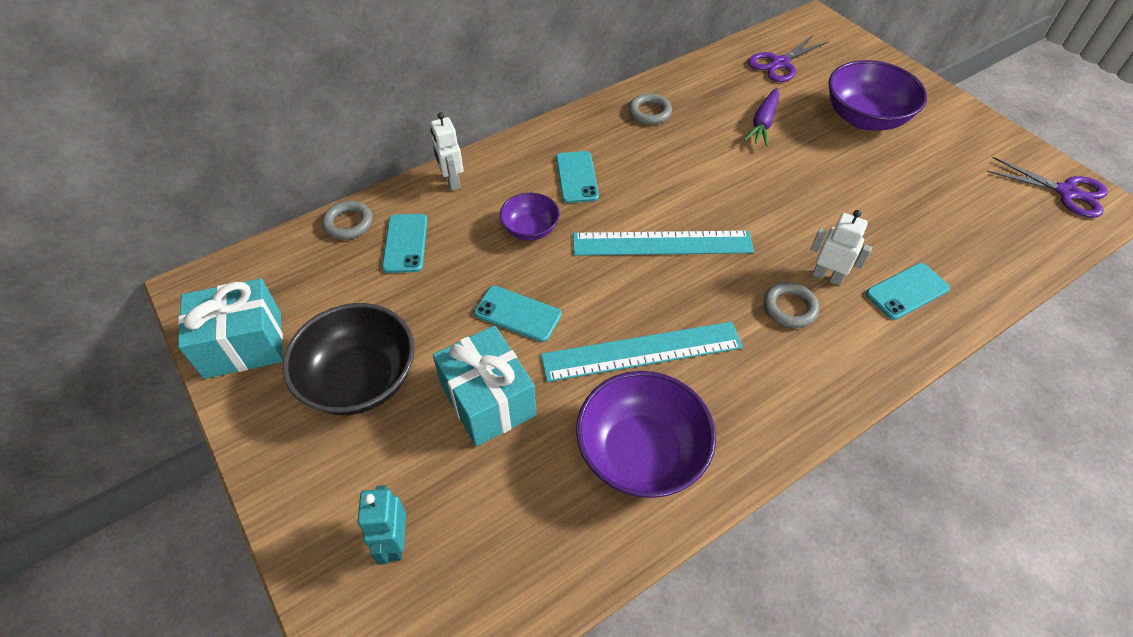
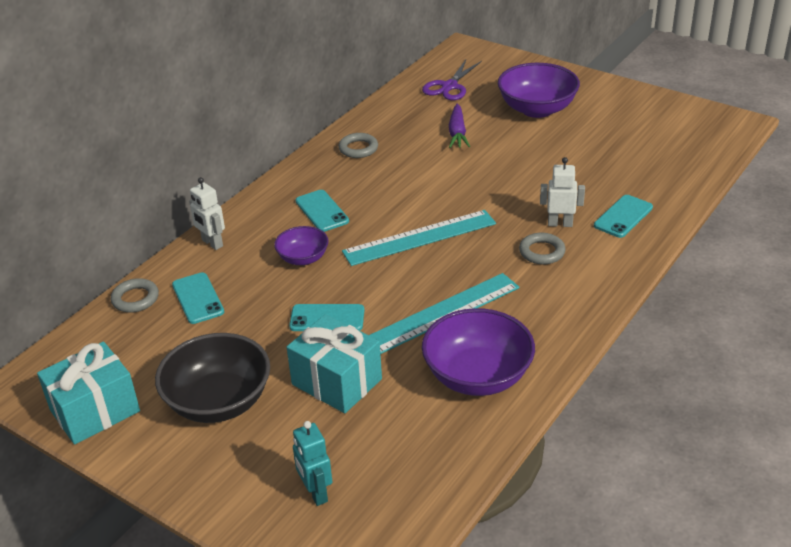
camera: 20 degrees left, 15 degrees down
(1066, 192) = (708, 121): purple scissors -> none

